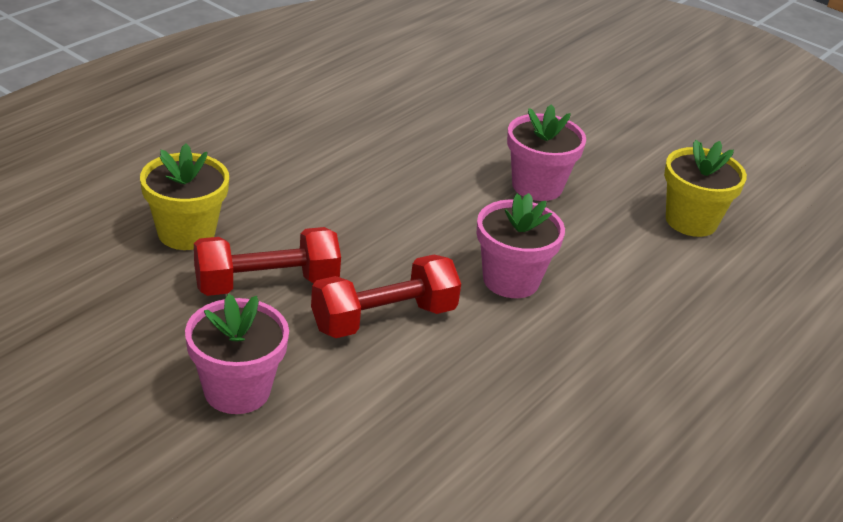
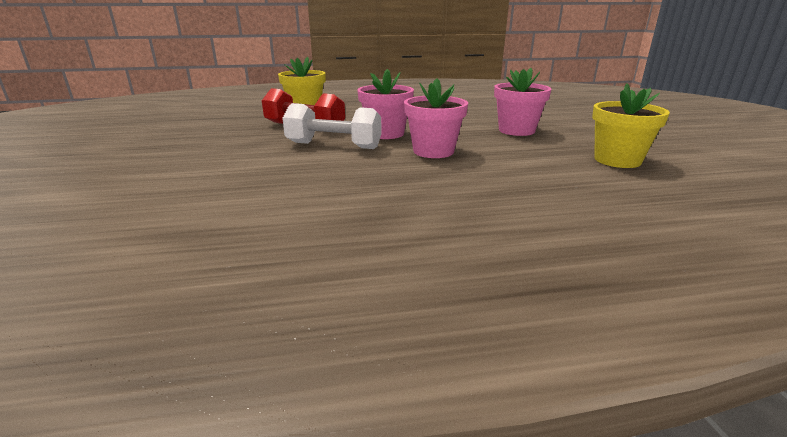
camera: 45 degrees right, 10 degrees down
(237, 390) = (219, 146): pink flower pot -> pink flower pot (386, 134)
(384, 319) = (333, 145): red dumbbell -> white dumbbell

